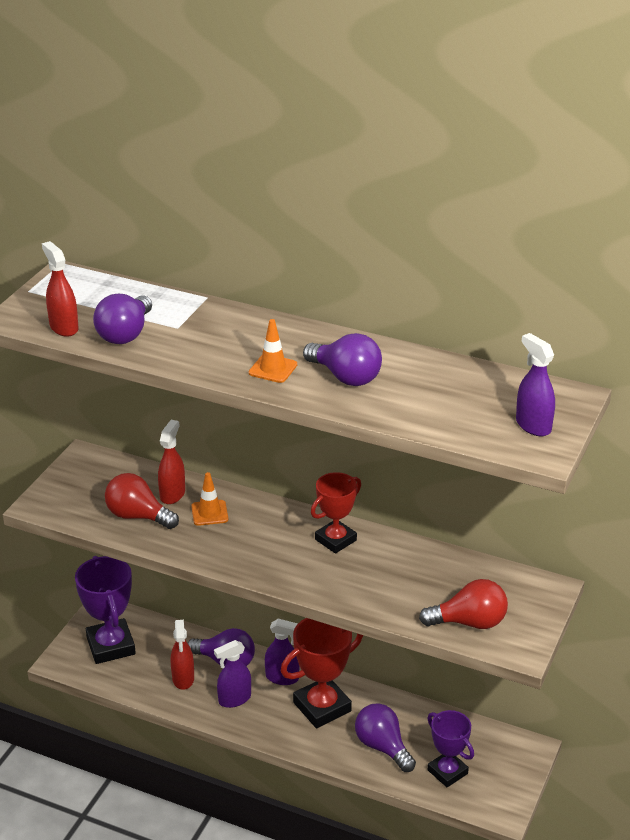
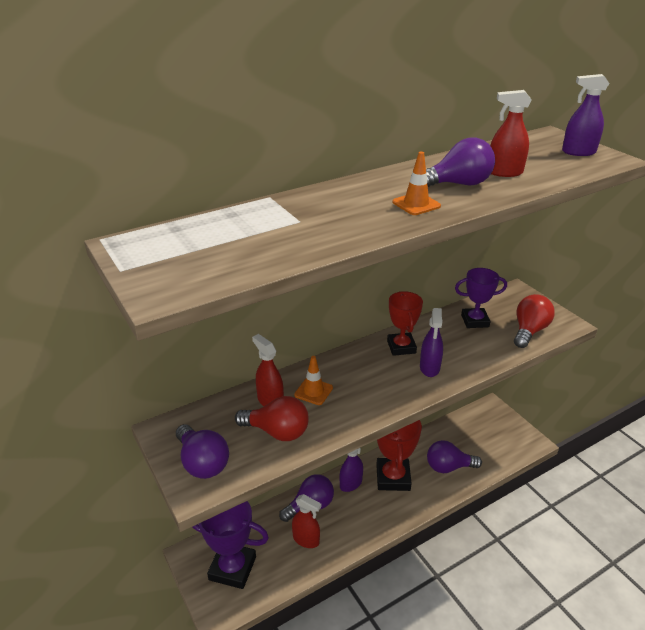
camera: 55 degrees left, 0 degrees up
(64, 327) = (220, 271): red spray bottle -> red spray bottle (504, 172)
(125, 334) = (278, 246): purple light bulb -> purple light bulb (202, 463)
(138, 516) = (277, 432): red light bulb -> red light bulb turned 135 degrees counterclockwise
(234, 699) = (350, 520): purple spray bottle -> purple spray bottle (429, 368)
(447, 772) = (488, 449): purple trophy -> purple trophy (475, 321)

